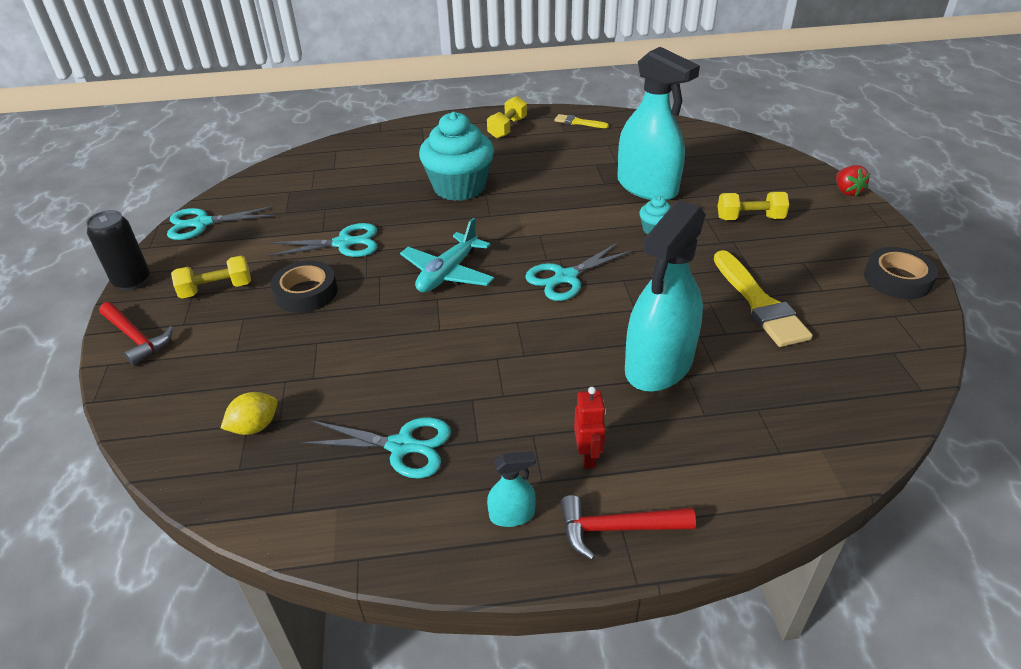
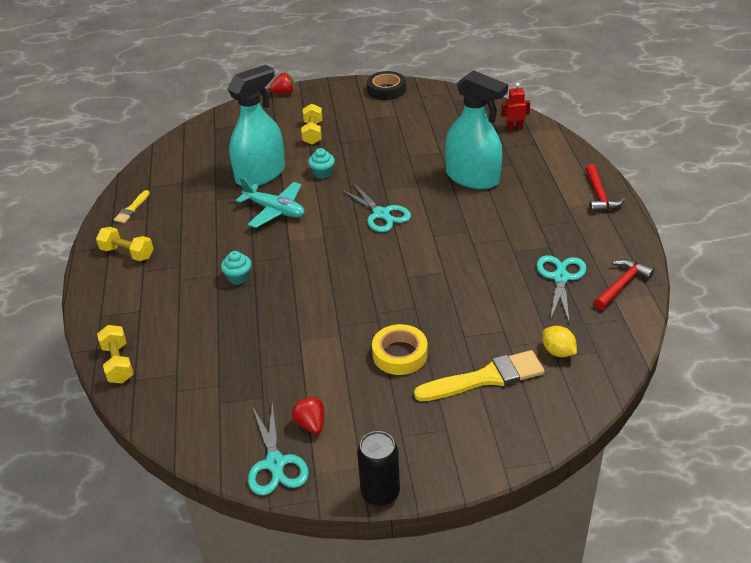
camera: 90 degrees left, 0 degrees up
(136, 338) = (467, 458): red hammer -> red hammer (621, 285)
(216, 289) = (394, 418): yellow dumbbell -> yellow dumbbell (118, 363)
(237, 239) = (311, 424): none -> red strawberry
(306, 292) = (400, 354): black tape -> yellow tape
(343, 243) = (325, 342): turquoise scissors -> none
(448, 273) = (374, 273): turquoise plane -> turquoise plane (274, 210)
(459, 187) = (238, 277): turquoise cupcake -> turquoise cupcake, size x0.44
(512, 515) = (601, 230): turquoise spray bottle -> none
(588, 456) = (552, 204): red robot -> red robot (514, 128)
(759, 303) = (410, 138): yellow brush -> yellow brush (485, 378)

